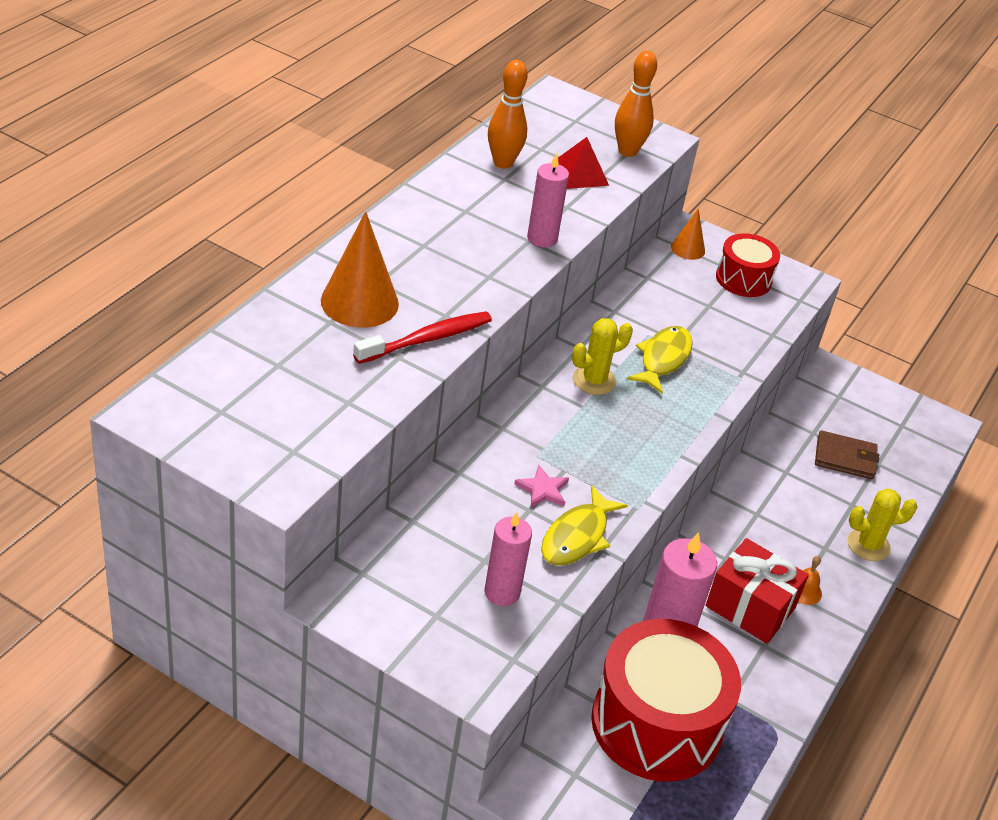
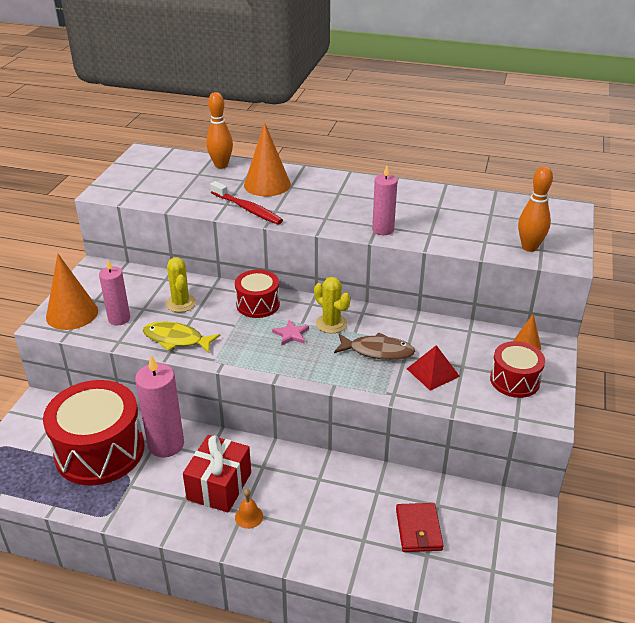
camera: 80 degrees right, 5 degrees down
(465, 649) = (72, 314): none -> orange cone
(503, 163) = (456, 203): orange bowling pin -> orange bowling pin (221, 165)
(524, 436) = (258, 304): none -> red drum
(543, 489) = (212, 319): pink star -> pink star (291, 334)
(580, 174) = (476, 232): red pyramid -> red pyramid (432, 372)
(663, 359) = (377, 351): yellow fish -> brown fish
(845, 458) = (418, 529): brown wallet -> red wallet
(868, 545) = (319, 555): yellow cactus -> yellow cactus (181, 303)

